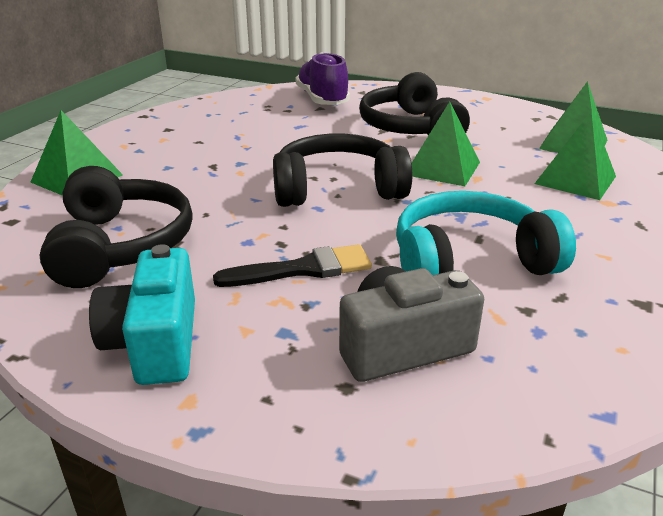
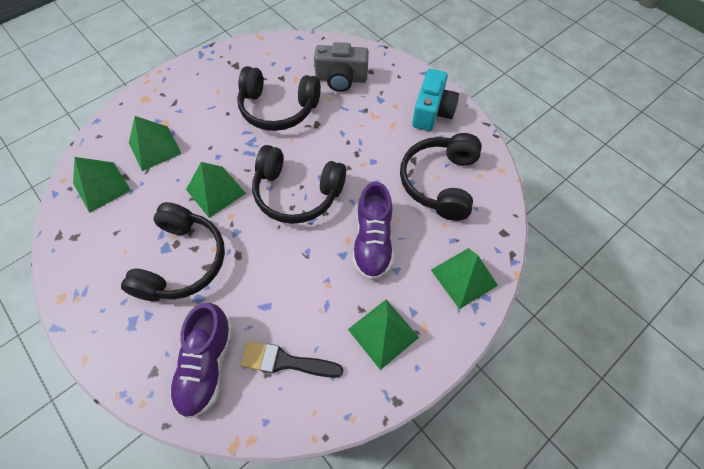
camera: 155 degrees left, 30 degrees up
(168, 136) = (383, 333): none -> green pyramid
(207, 177) = (373, 242): none -> purple shoe
(303, 269) = (355, 131): black brush -> black brush (285, 361)
(469, 261) = (278, 109): turquoise headphones -> black headphones

